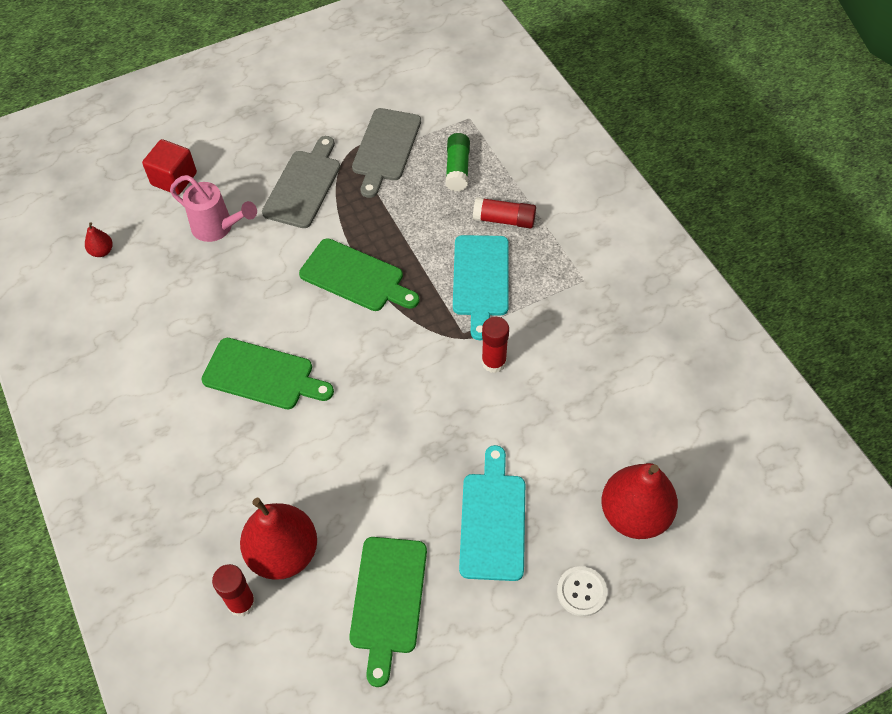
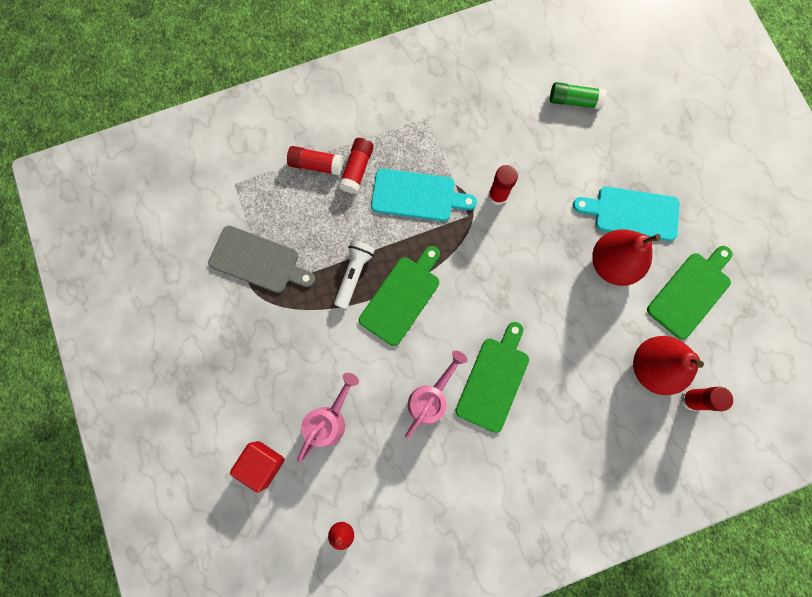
camera: 85 degrees left, 20 degrees up
(241, 315) = (431, 398): none -> pink watering can
(304, 186) = (291, 338): grey cutting board -> none
(378, 231) = (354, 274): none -> white flashlight
(388, 600) = (690, 292): green cutting board -> green cutting board turned 60 degrees counterclockwise
(457, 169) = (294, 201): green glue stick -> green glue stick (574, 101)
(503, 183) = (316, 165): none -> red glue stick
(581, 592) = (686, 162): white button -> none
(634, 514) = (631, 118): red pear -> red pear (612, 264)

